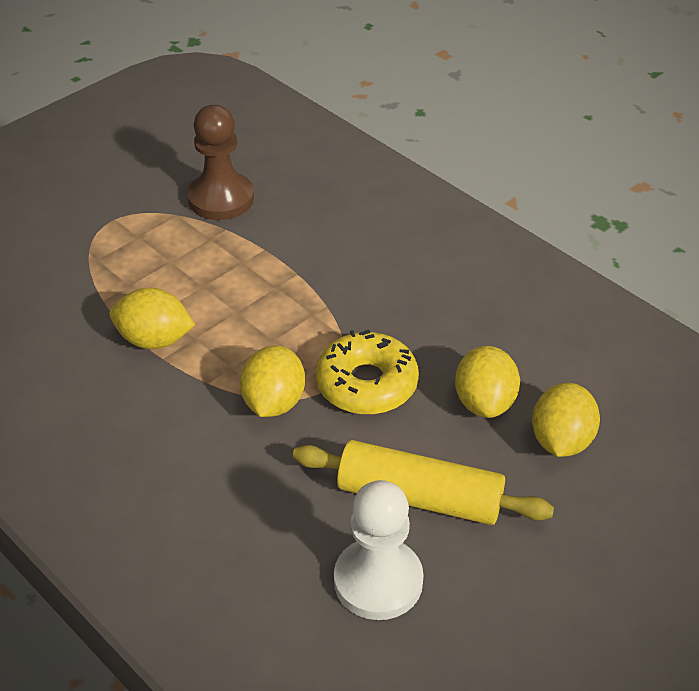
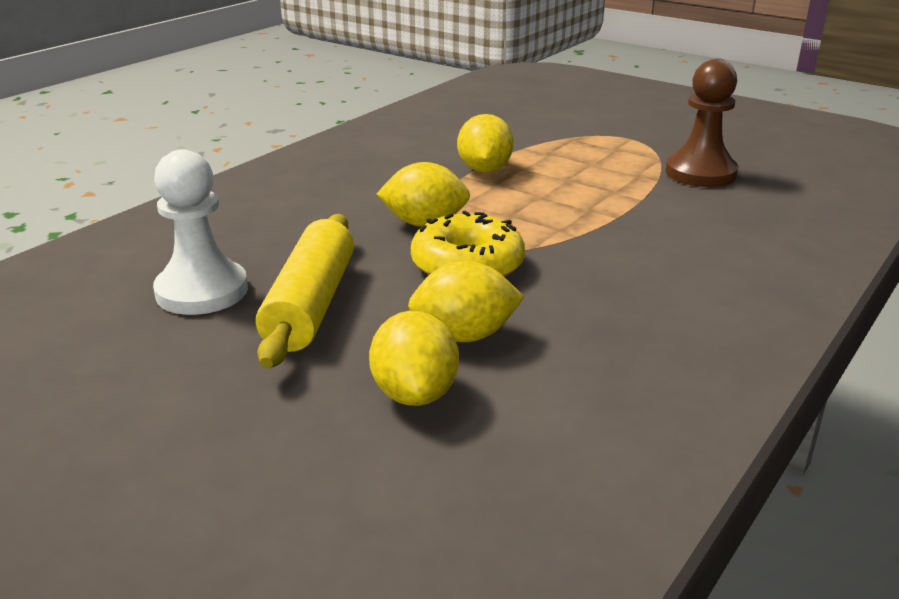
camera: 80 degrees right, 15 degrees down
(561, 441) = (415, 394): yellow lemon -> yellow lemon turned 75 degrees clockwise

